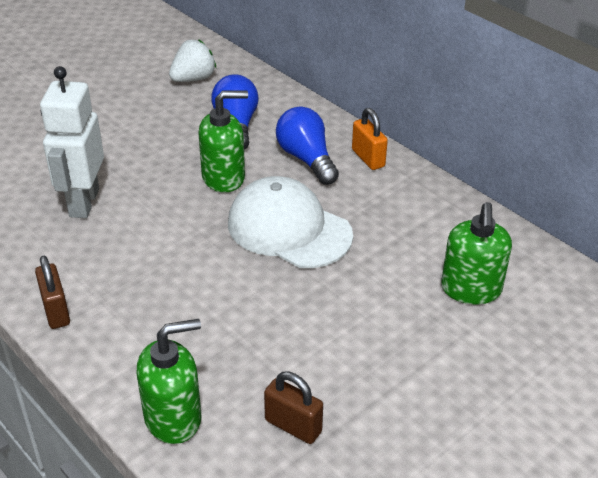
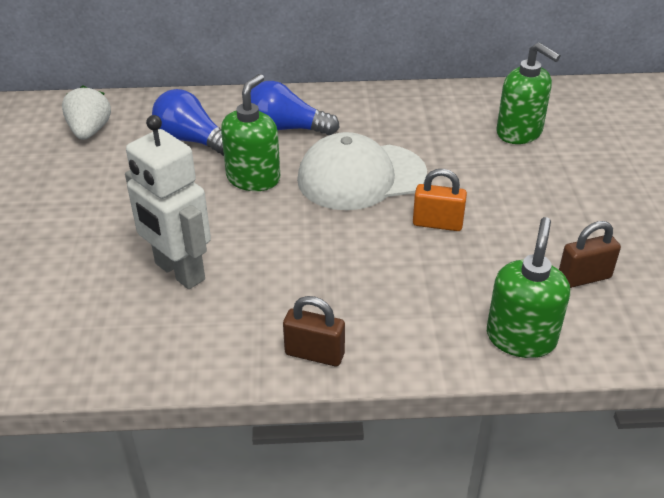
camera: 50 degrees left, 0 degrees up
(368, 158) = (324, 102): orange padlock -> orange padlock (437, 224)

